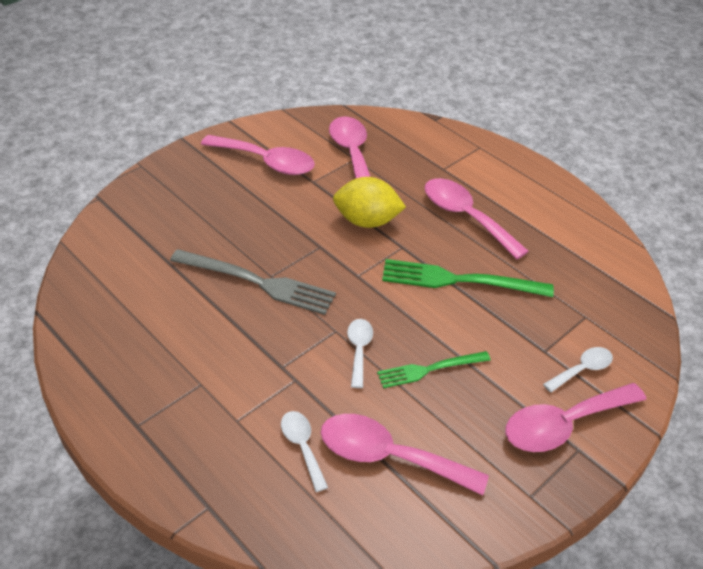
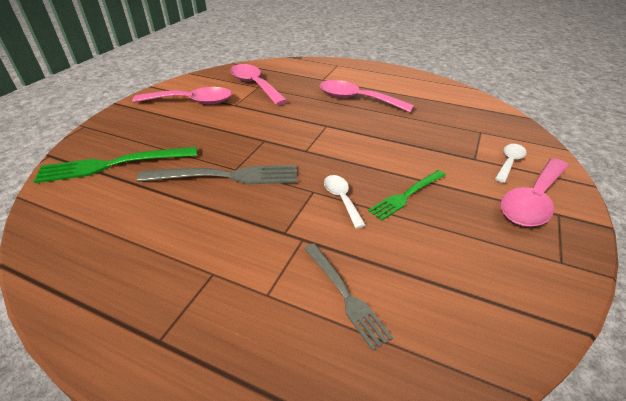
camera: 20 degrees left, 5 degrees down
(302, 446) = (345, 295): white spoon -> grey fork
(366, 221) = (290, 117): yellow lemon -> none
(388, 456) = (427, 274): pink spoon -> none
(459, 280) = (381, 134): green fork -> green fork (113, 165)

